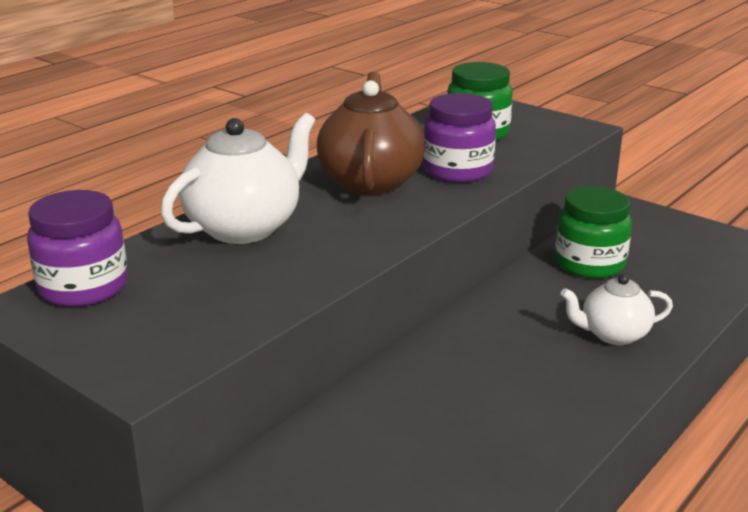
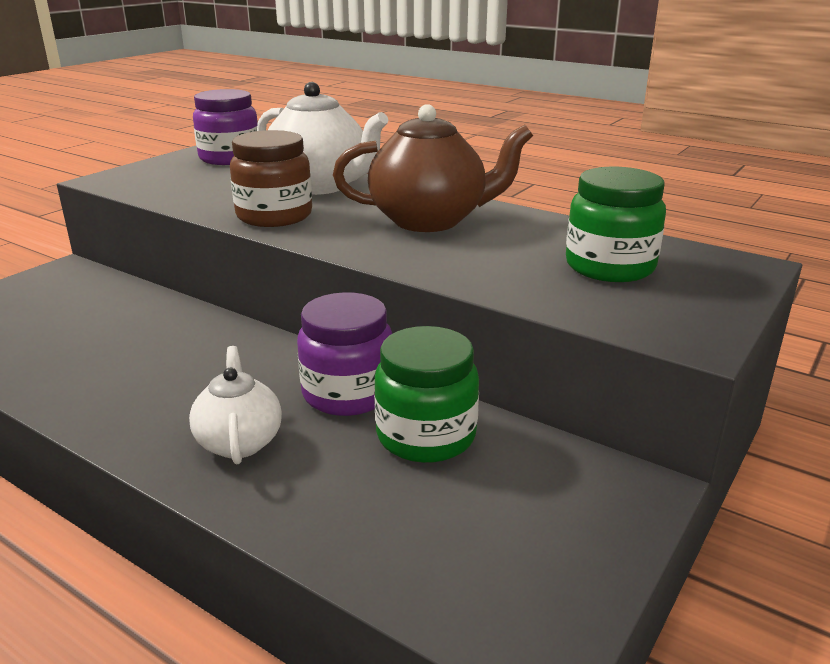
camera: 85 degrees right, 0 degrees up
(341, 248) = (274, 216): none -> brown jar
(458, 171) = (472, 257): purple jar -> purple jar (348, 393)

